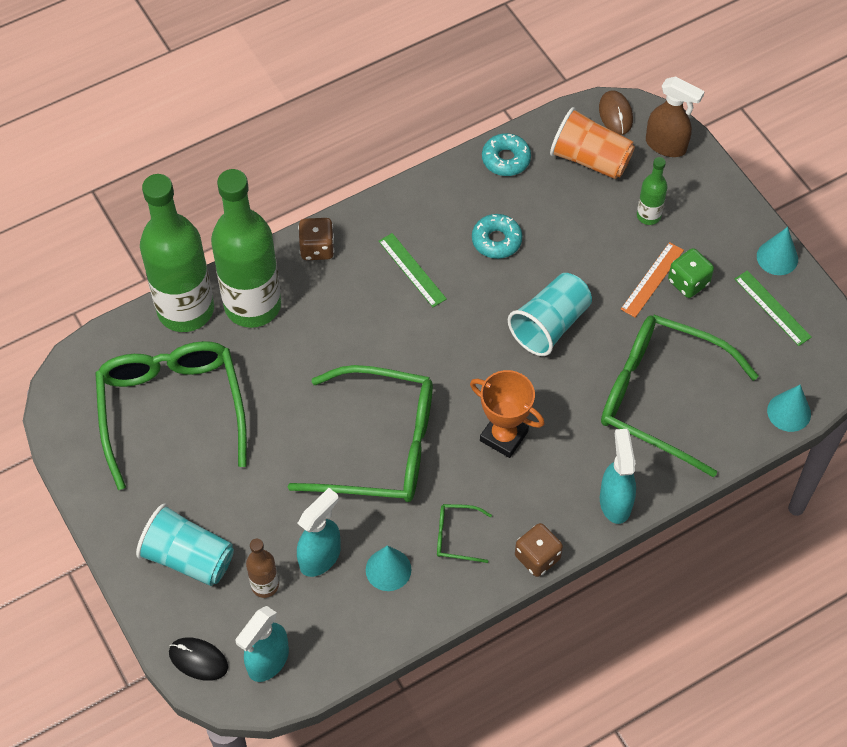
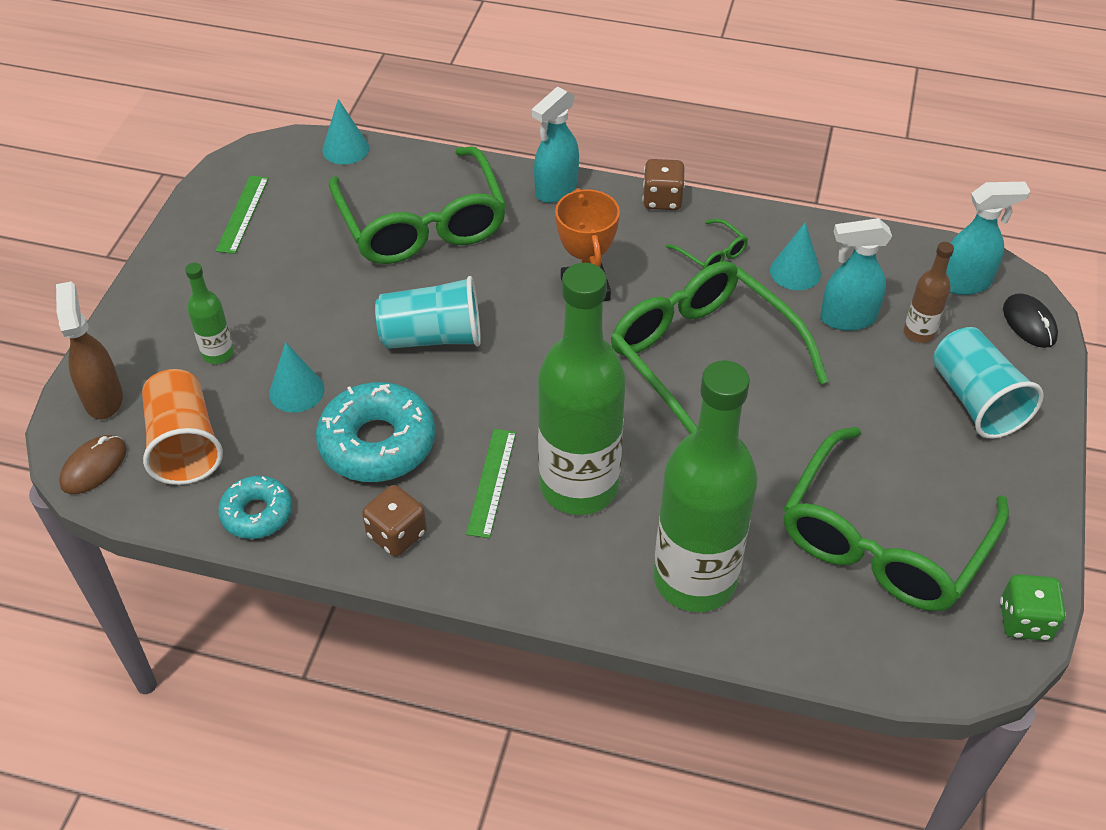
camera: 135 degrees left, 10 degrees down
(185, 310) = (775, 635): green bottle -> green bottle (579, 486)
(317, 248) = (561, 584): brown dice -> brown dice (397, 534)
(496, 240) = (377, 443): turquoise donut -> turquoise donut, size x1.69
(652, 279) = (297, 304): orange ruler -> none
(688, 282) = (273, 279): green dice -> green dice (1025, 621)
(777, 257) = (178, 242): turquoise cone -> turquoise cone (296, 391)

